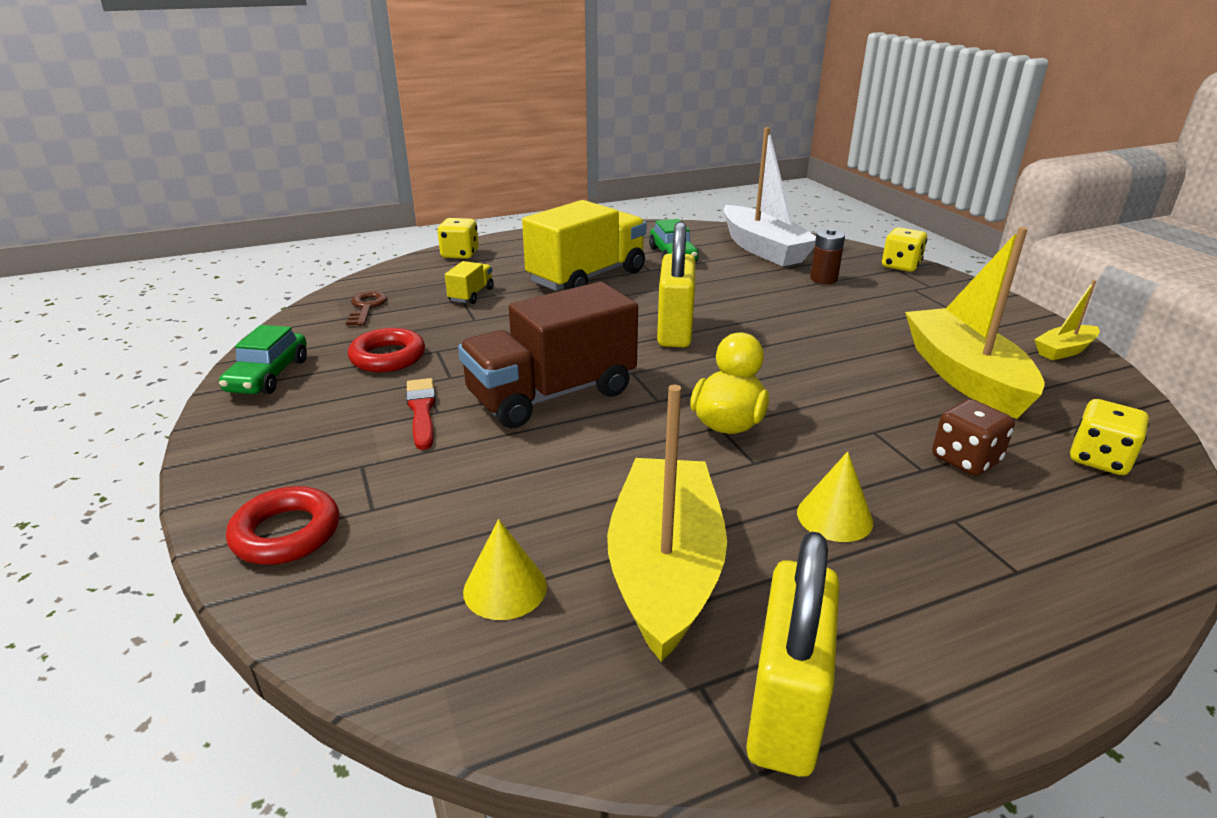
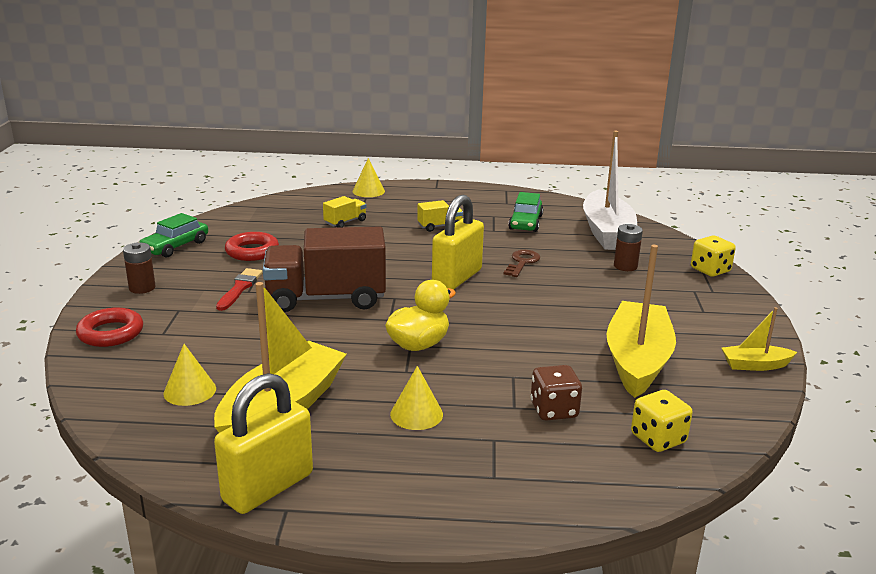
camera: 25 degrees right, 5 degrees down
(272, 447) = (142, 288): none -> brown battery
(366, 307) = (270, 216): brown key -> brown key (522, 262)
(460, 254) = (368, 191): yellow dice -> yellow cone
(587, 277) = (439, 226): yellow truck -> yellow truck, size x0.43

